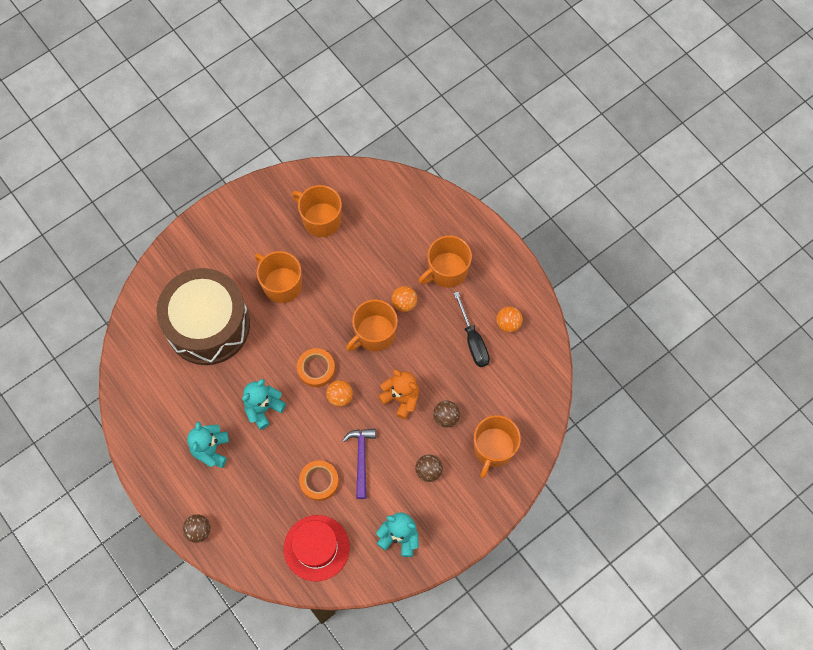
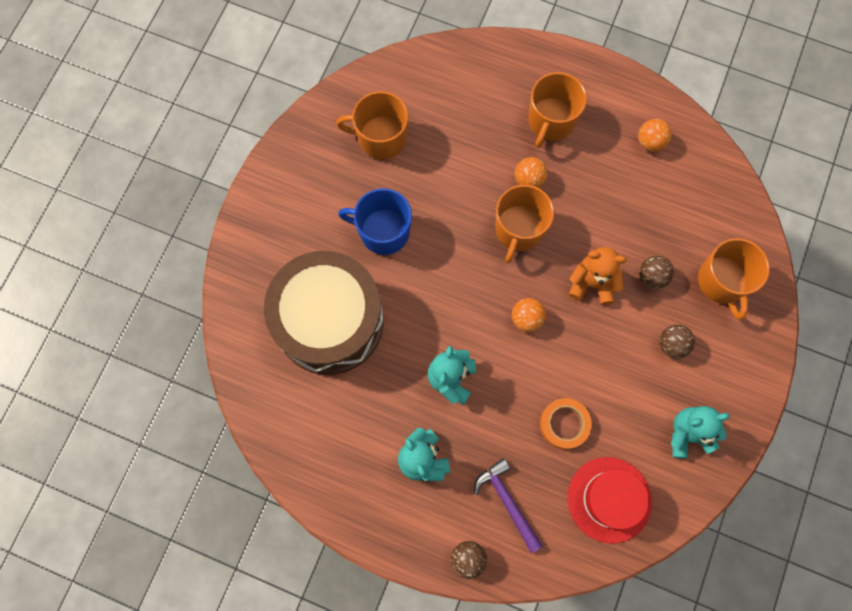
camera: 30 degrees left, 5 degrees up
(281, 284) = (383, 231): orange mug -> blue mug
(316, 369) = (481, 303): orange tape -> none
(361, 459) = (593, 373): purple hammer -> purple hammer (507, 502)
(473, 340) = (626, 179): black screwdriver -> none

